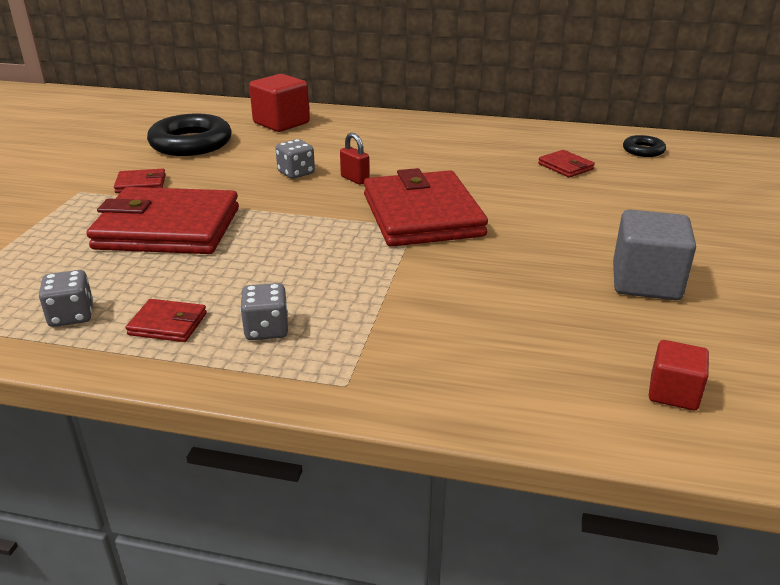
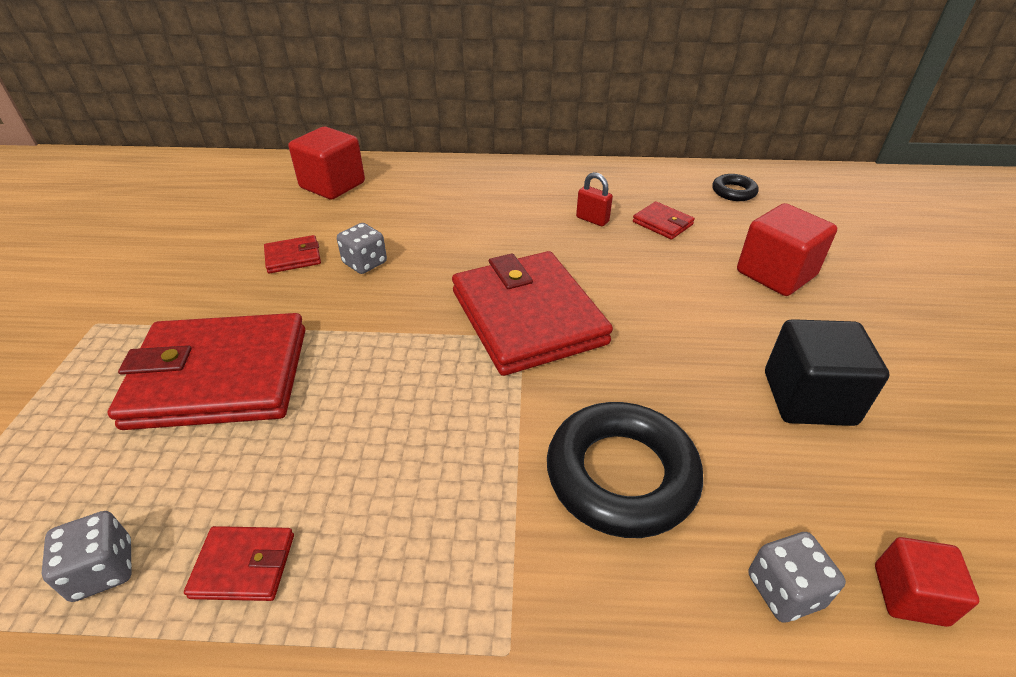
camera: 10 degrees left, 10 degrees up
(141, 184) = (174, 301): red wallet -> red wallet (293, 257)
(191, 143) = (229, 226): black ring -> black ring (621, 475)
(266, 329) = (380, 555): grey dice -> grey dice (784, 590)
(355, 179) = (436, 266): red padlock -> red padlock (592, 219)
(646, 282) = (808, 398): grey cube -> black cube
(656, 206) = (775, 274): none -> red cube

